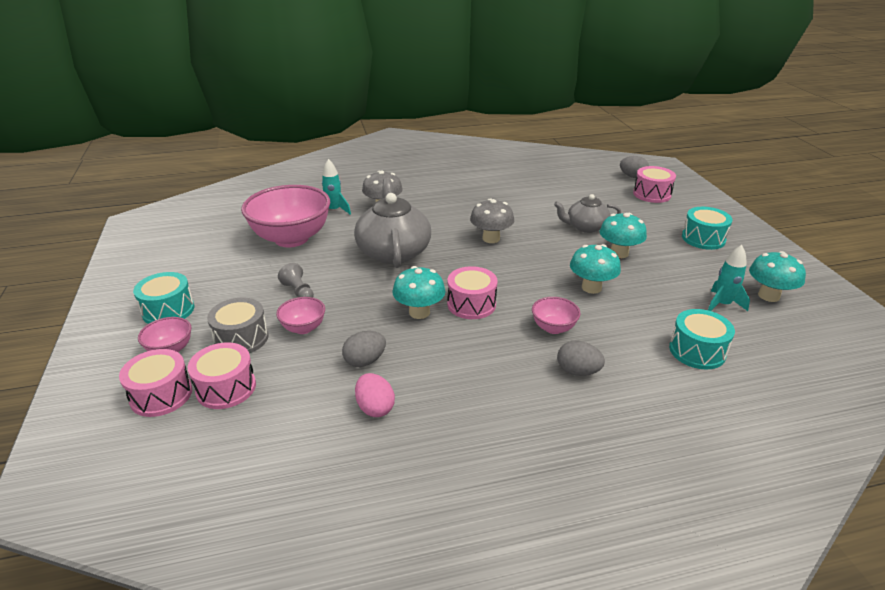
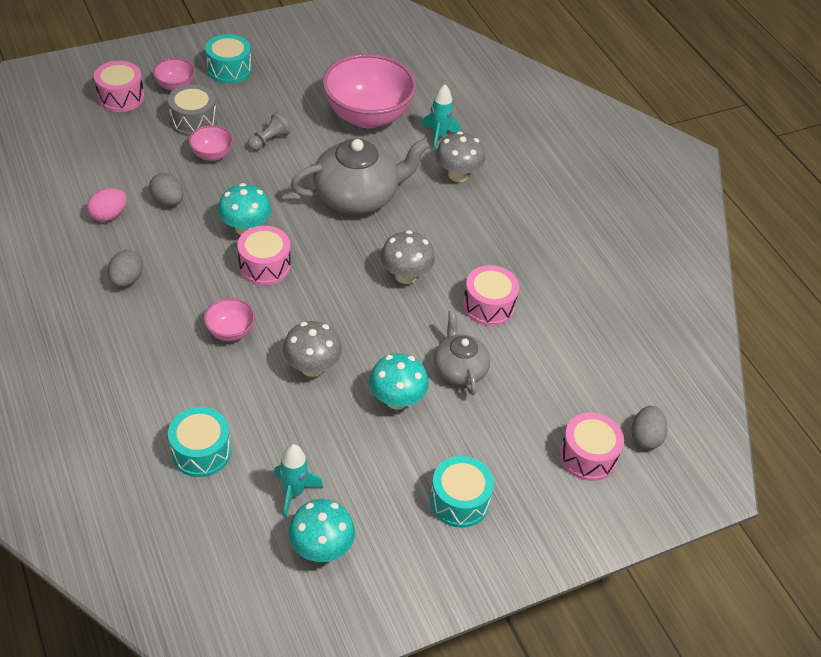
camera: 75 degrees right, 15 degrees up
(226, 388) = (130, 128): pink drum -> pink drum (488, 305)
(578, 371) = (162, 348): grey egg -> grey egg (127, 279)
(591, 287) = (312, 367): turquoise mushroom -> grey mushroom

